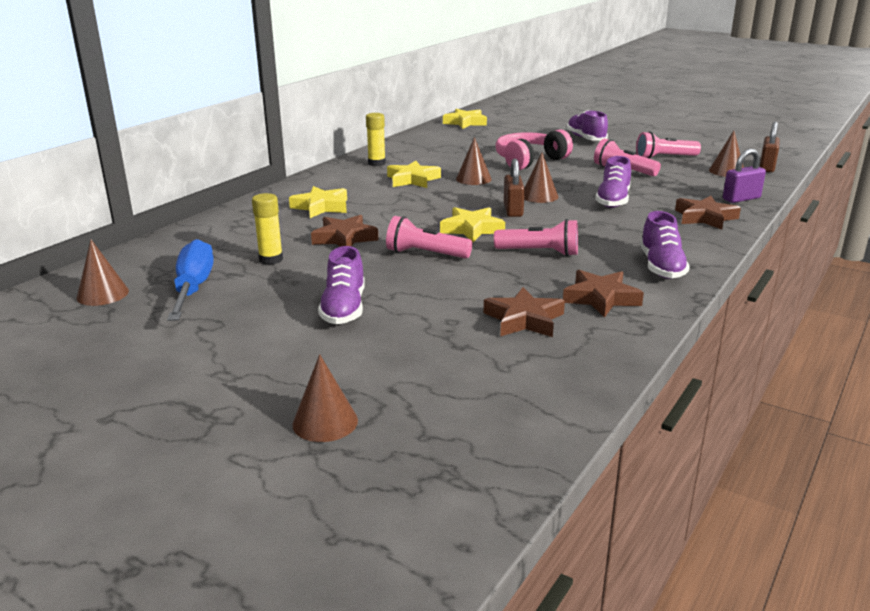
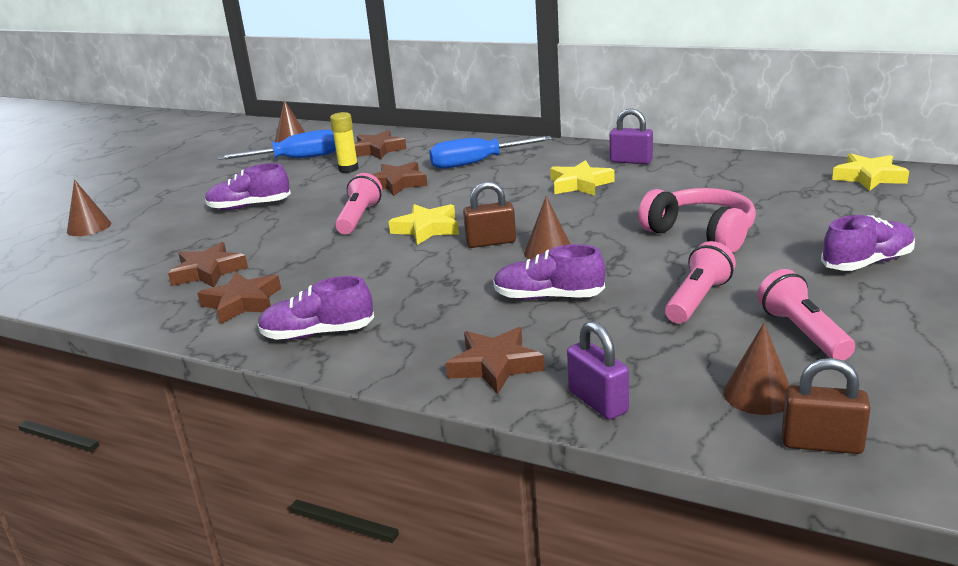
camera: 85 degrees right, 0 degrees up
(221, 246) = (377, 150): none -> brown star
(321, 207) = (477, 163): yellow star -> blue screwdriver
(376, 163) = (631, 161): yellow glue stick -> purple padlock
(473, 179) = (599, 211): brown cone -> none
(539, 252) = (362, 266): pink flashlight -> none

